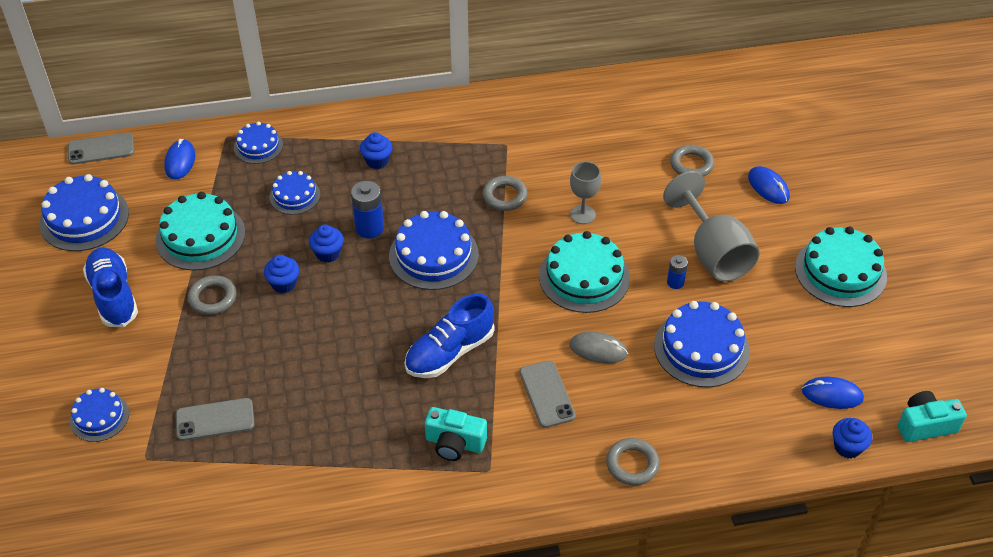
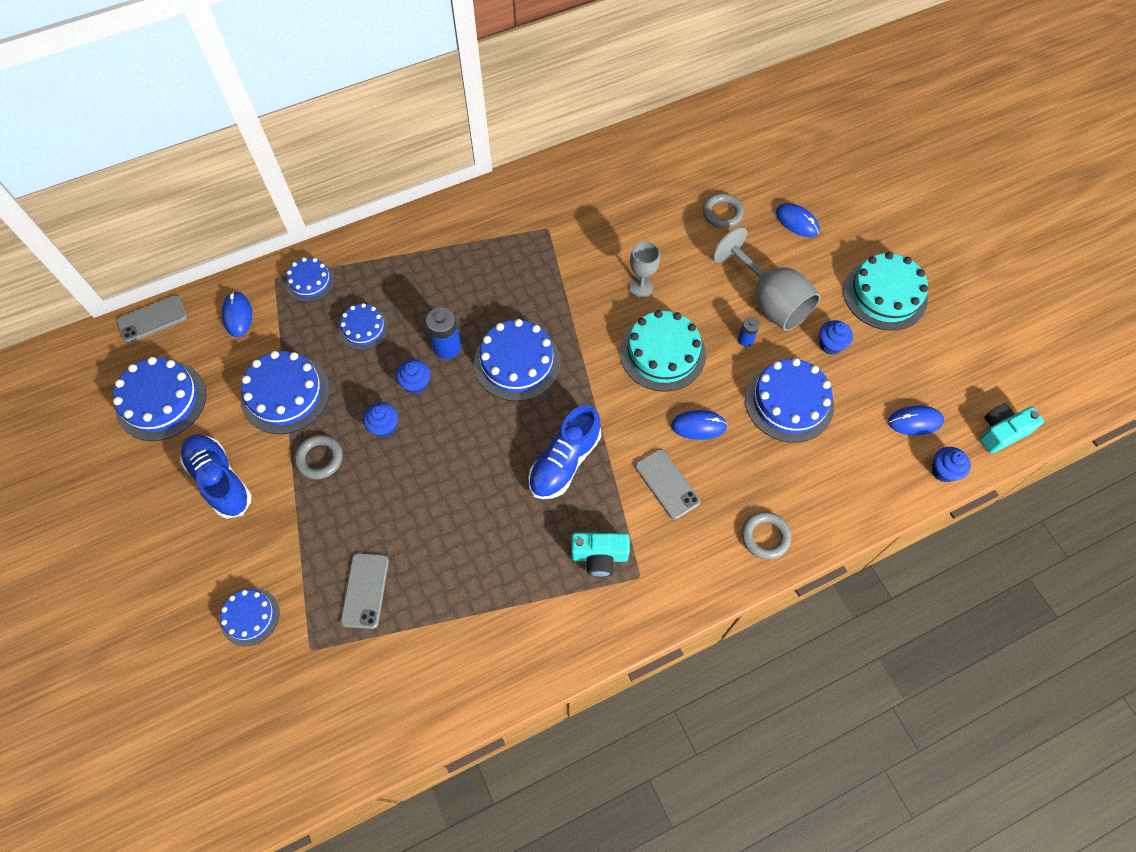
camera: 15 degrees left, 15 degrees up
(200, 236) = (285, 394): turquoise cake -> blue cake
(215, 420) = (365, 590): grey phone -> grey phone turned 60 degrees counterclockwise
(377, 161) = (431, 273): blue cupcake -> blue cupcake (830, 345)
(505, 196) = (563, 284): grey ring -> none
(598, 349) = (698, 426): grey mouse -> blue mouse

